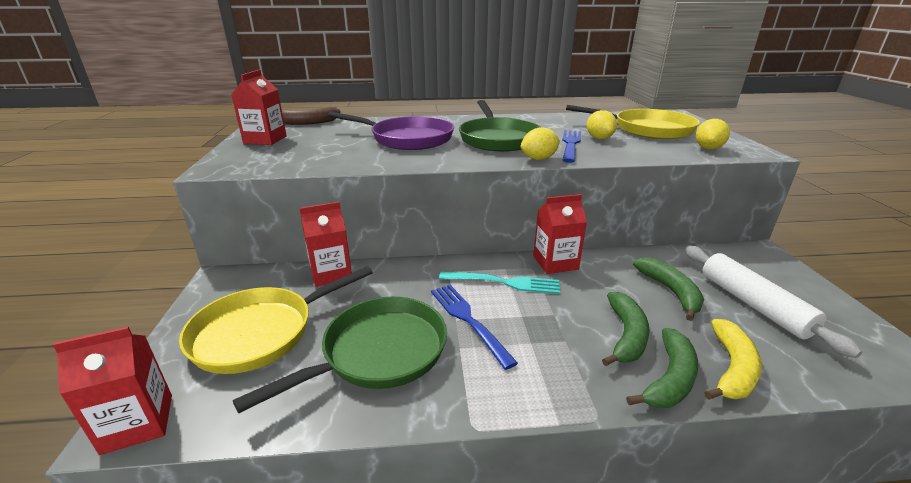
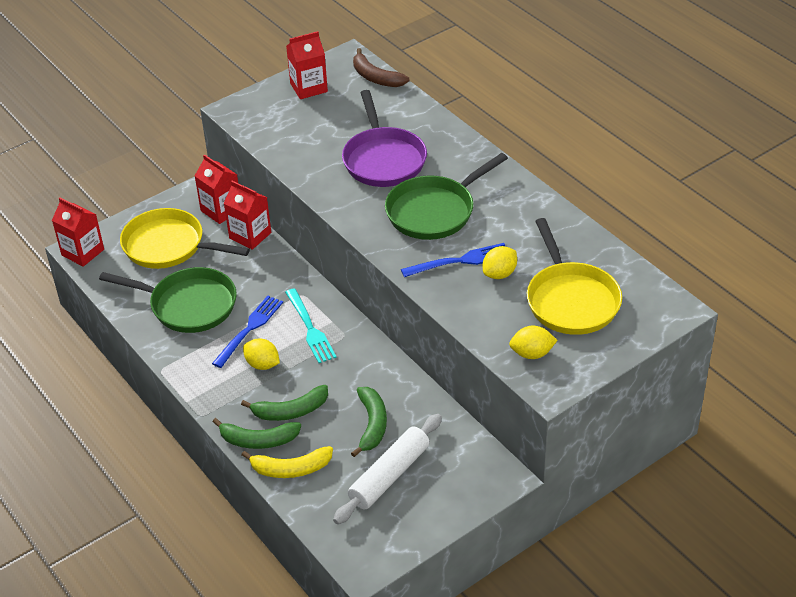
camera: 60 degrees right, 15 degrees up
(539, 159) = (397, 255): yellow lemon -> yellow lemon (262, 364)
(555, 262) = (365, 346): red carton -> red carton (221, 210)
(670, 291) = (372, 424): green banana -> green banana turned 45 degrees counterclockwise

